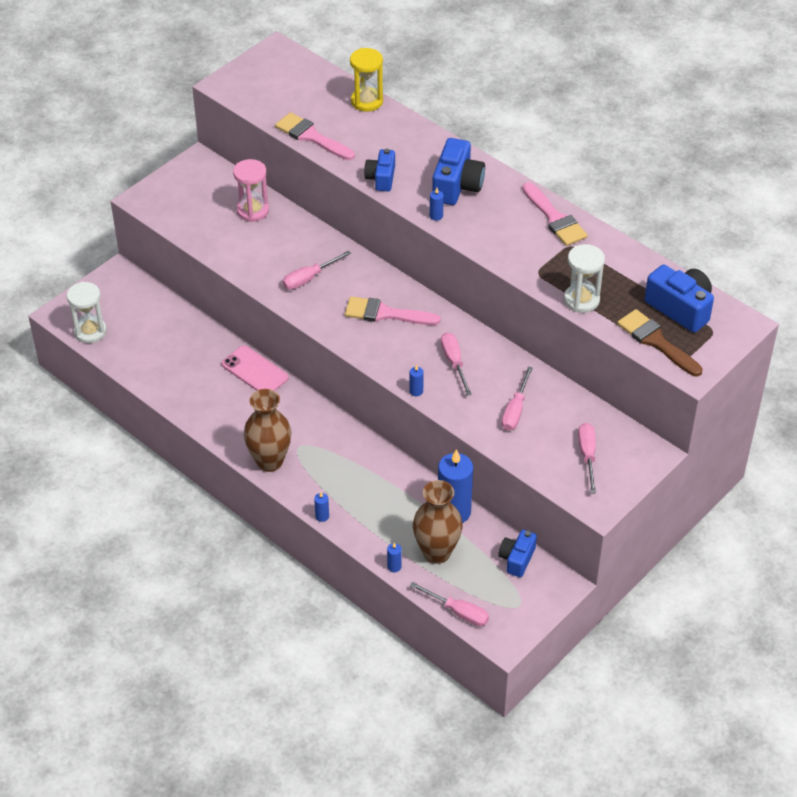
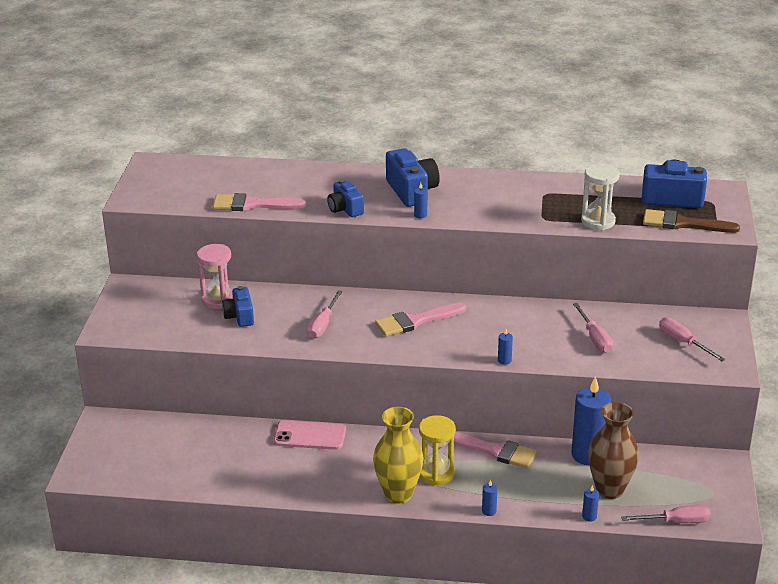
camera: 35 degrees left, 15 degrees down
(90, 331) = (122, 475): white hourglass -> none
(269, 461) = (398, 494): brown vase -> yellow vase
(367, 101) = (270, 167): yellow hourglass -> yellow hourglass (436, 473)
(454, 362) = (510, 329): pink screwdriver -> none
(517, 559) = (673, 462): blue camera -> blue camera (240, 316)
(555, 218) = (512, 182): pink brush -> pink brush (494, 450)

